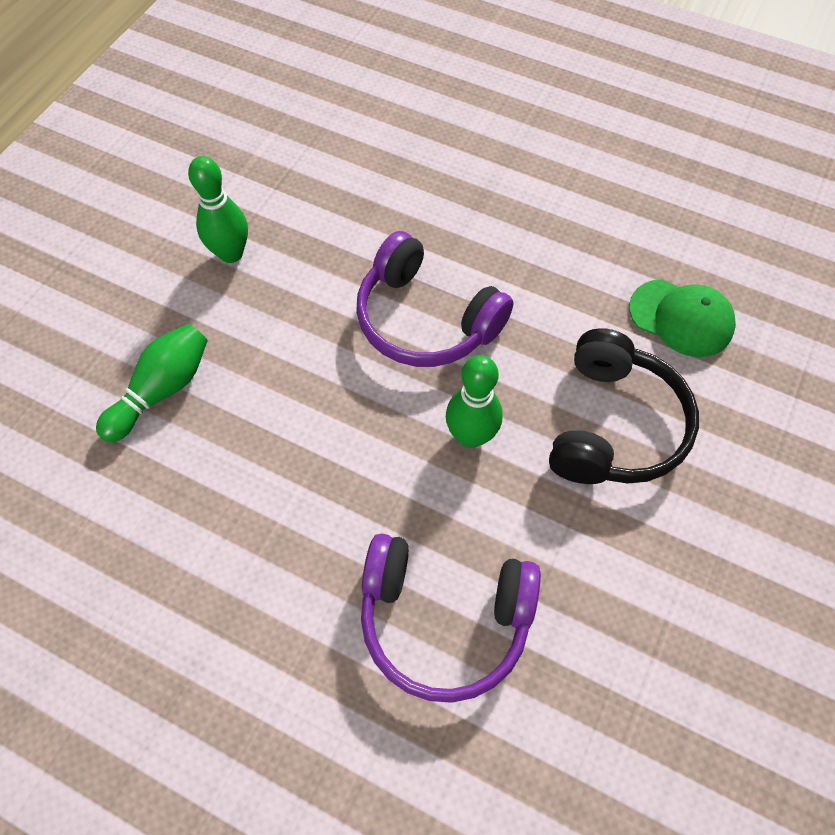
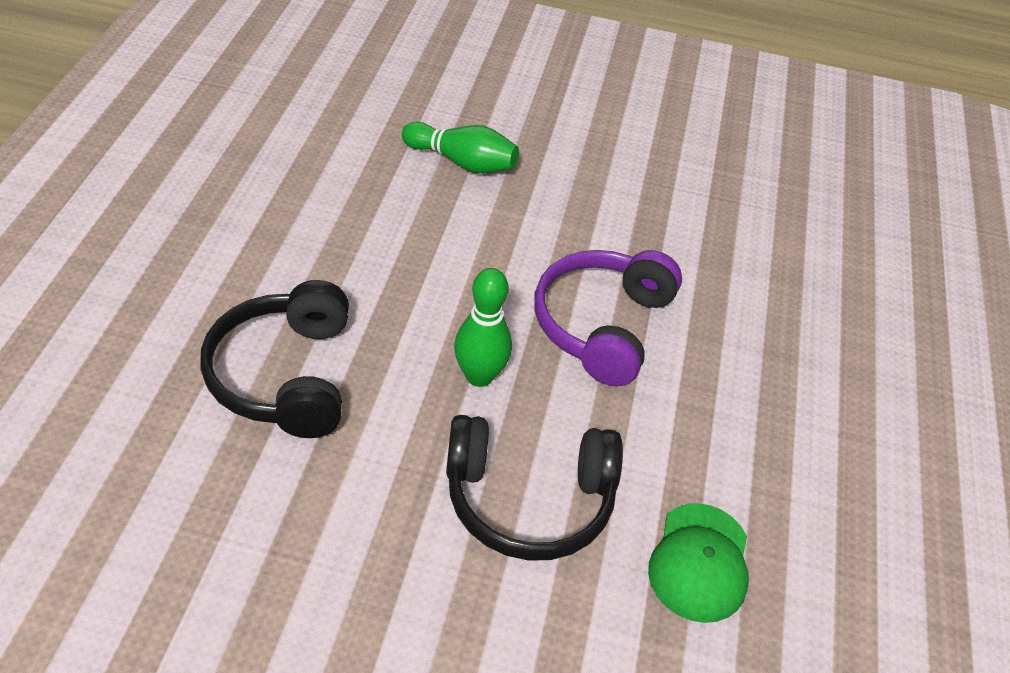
camera: 70 degrees right, 15 degrees down
(231, 253) = (619, 178): green bowling pin -> none
(444, 619) = (284, 376): purple headphones -> black headphones

